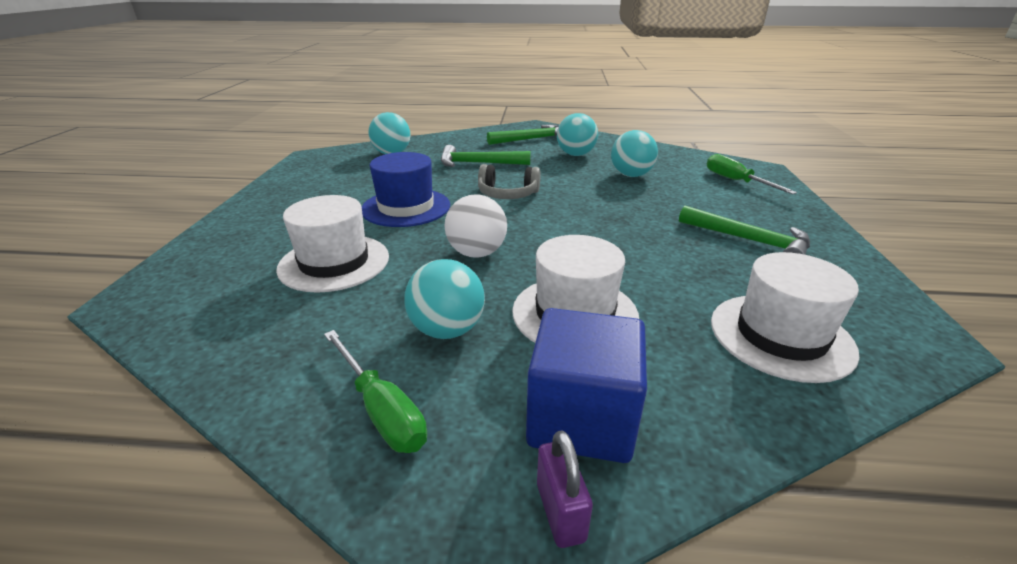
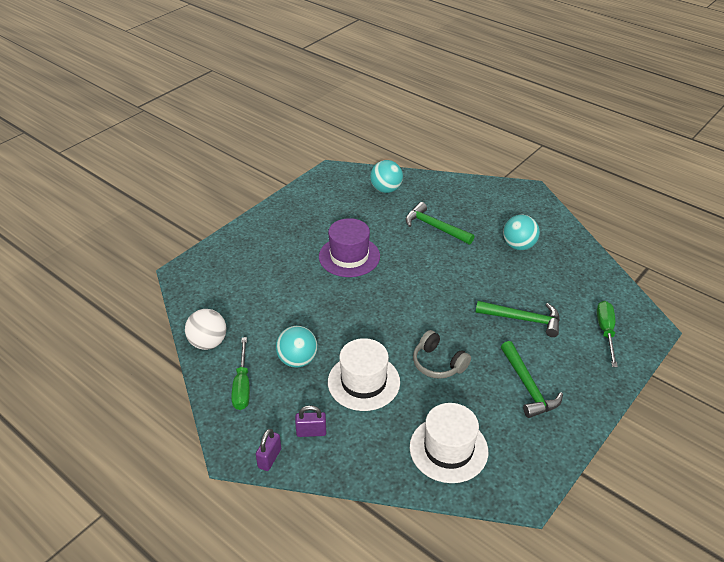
camera: 35 degrees right, 10 degrees up
(334, 262) = (279, 288): white hat -> none
(406, 207) = (349, 256): blue hat -> purple hat
(477, 253) = (355, 316): white ball -> white ball (208, 343)
(507, 194) = (422, 271): grey headphones -> grey headphones (438, 363)
(531, 139) = (506, 211): green hammer -> green hammer (523, 319)
(581, 418) = (311, 432): blue cube -> purple padlock
(631, 175) = (531, 289): turquoise ball -> none

